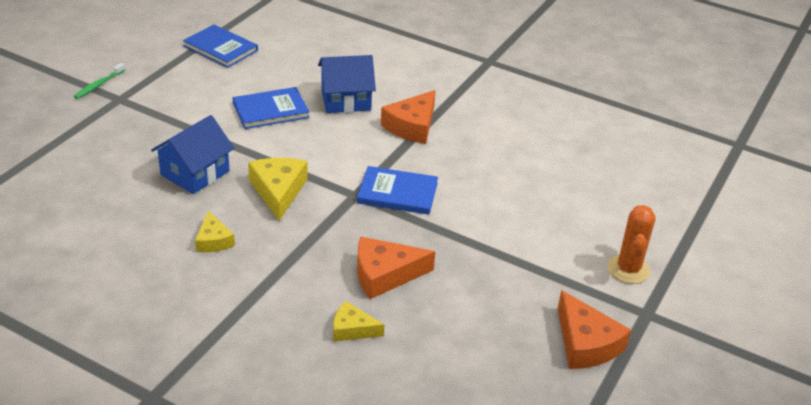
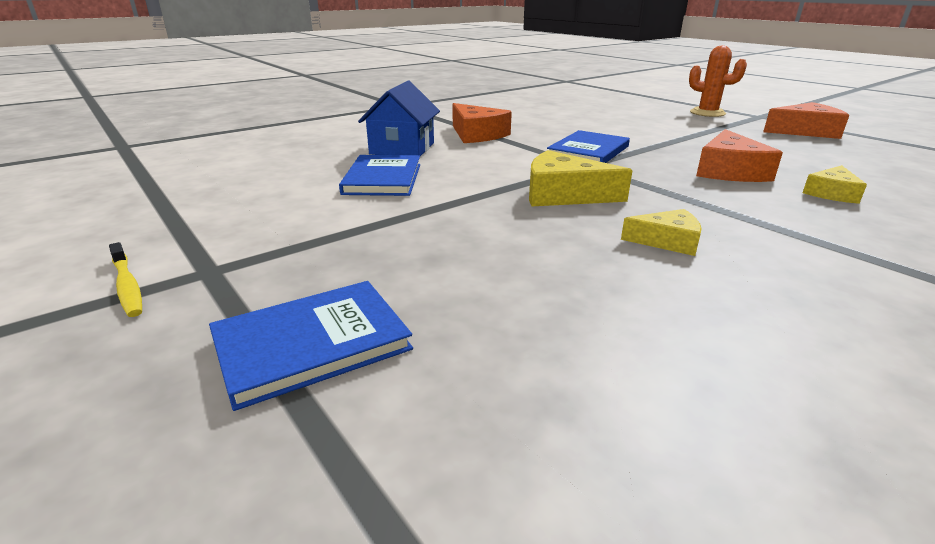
camera: 65 degrees left, 10 degrees down
(99, 85) = (127, 286): green toothbrush -> yellow toothbrush
(195, 173) = (492, 235): blue house -> none
(220, 48) = (192, 186): blue book -> blue book (312, 344)

